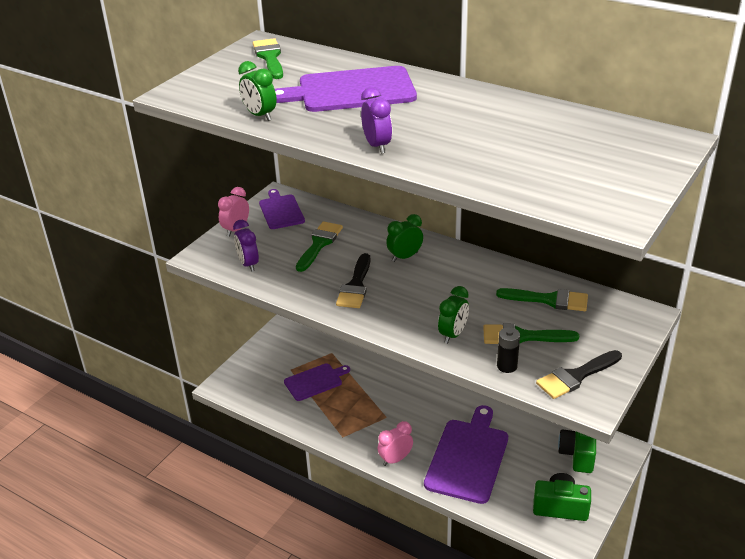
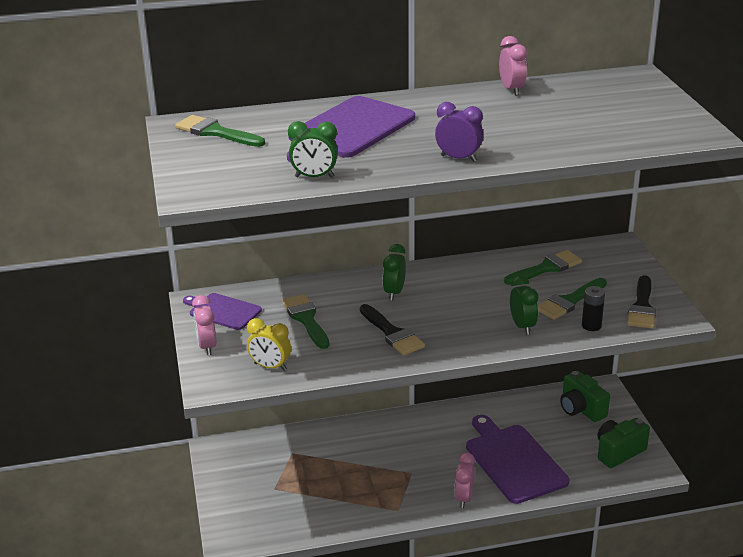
camera: 45 degrees left, 5 degrees down
(248, 264) = (270, 367): purple clock -> yellow clock
(315, 381) = (312, 484): purple cutting board -> none
(535, 108) = (511, 90): none -> pink clock

